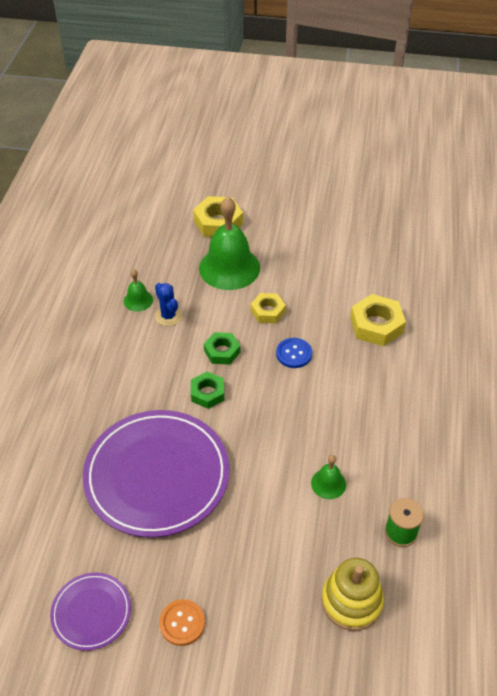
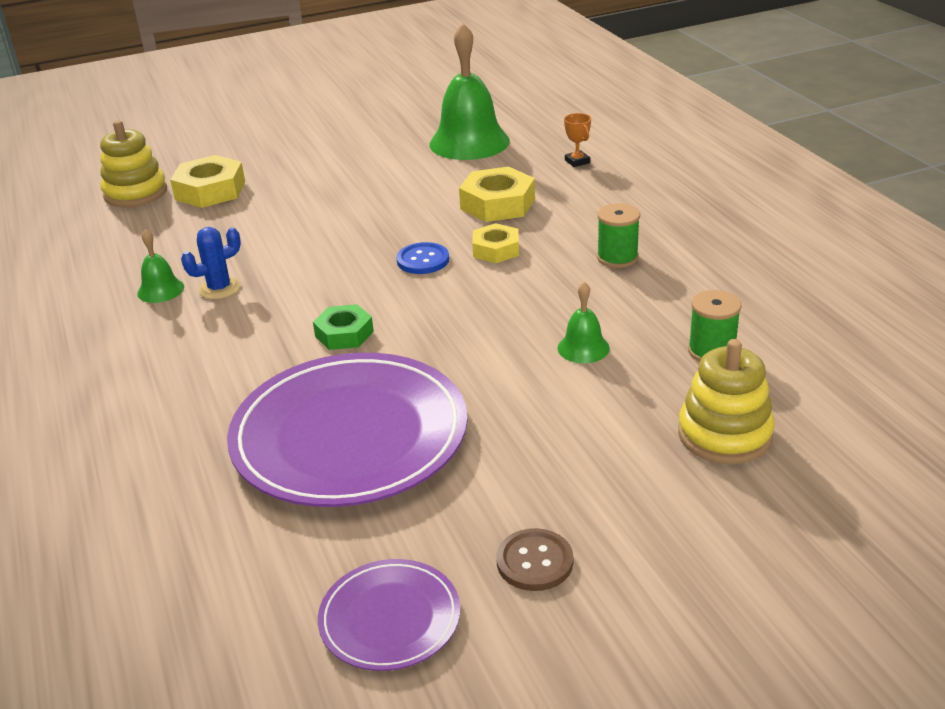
camera: 30 degrees left, 15 degrees down
(168, 316) = (219, 288): blue cactus -> blue cactus turned 60 degrees counterclockwise
(176, 203) = (135, 193): none -> yellow stacking toy
(182, 623) = (534, 562): orange button -> brown button
(222, 351) = (326, 292): green nut -> none
(229, 267) = (263, 221): green bell -> green bell (469, 142)
(268, 311) = (352, 238): yellow nut -> yellow nut (496, 250)
(411, 417) = (617, 257): none -> green spool
(460, 309) = (577, 161): none -> orange trophy

